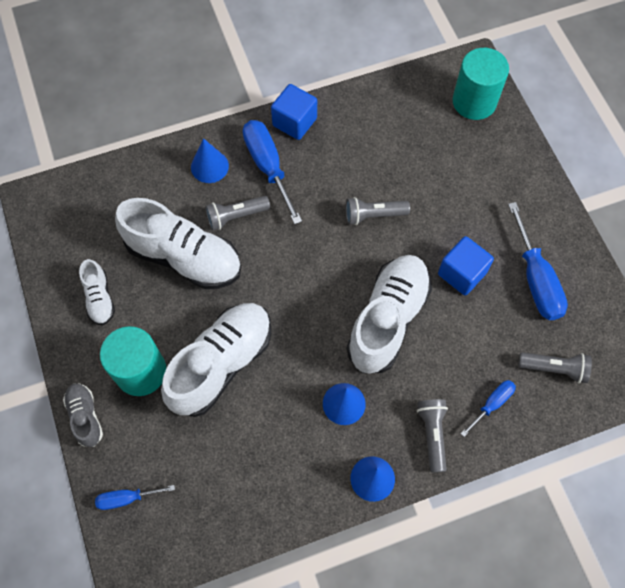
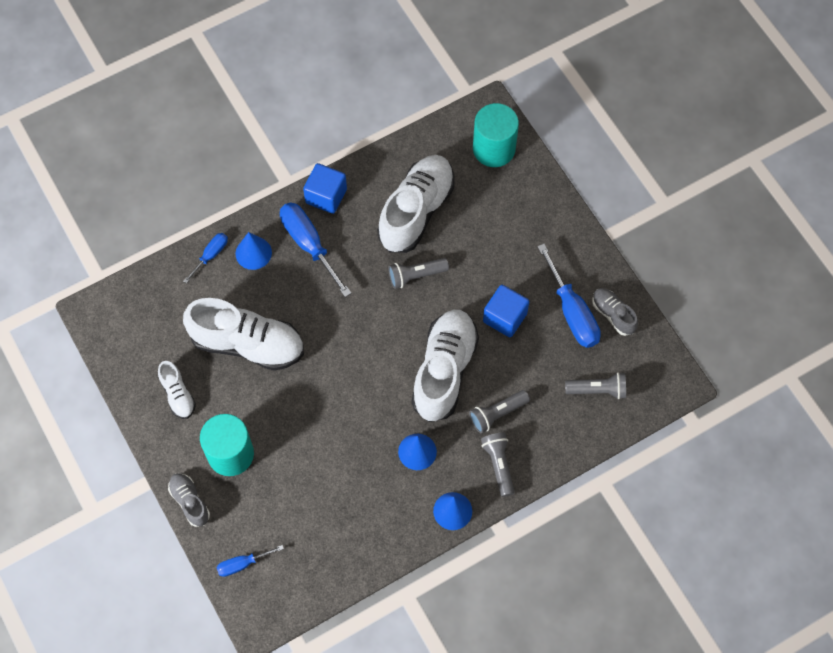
camera: 10 degrees left, 0 degrees up
(221, 364) = (302, 435): white shoe -> white shoe (416, 211)
(236, 216) = (288, 297): grey flashlight -> grey flashlight (497, 414)
(492, 404) = (547, 430): blue screwdriver -> blue screwdriver (211, 255)
(580, 289) = (613, 314): none -> grey shoe

